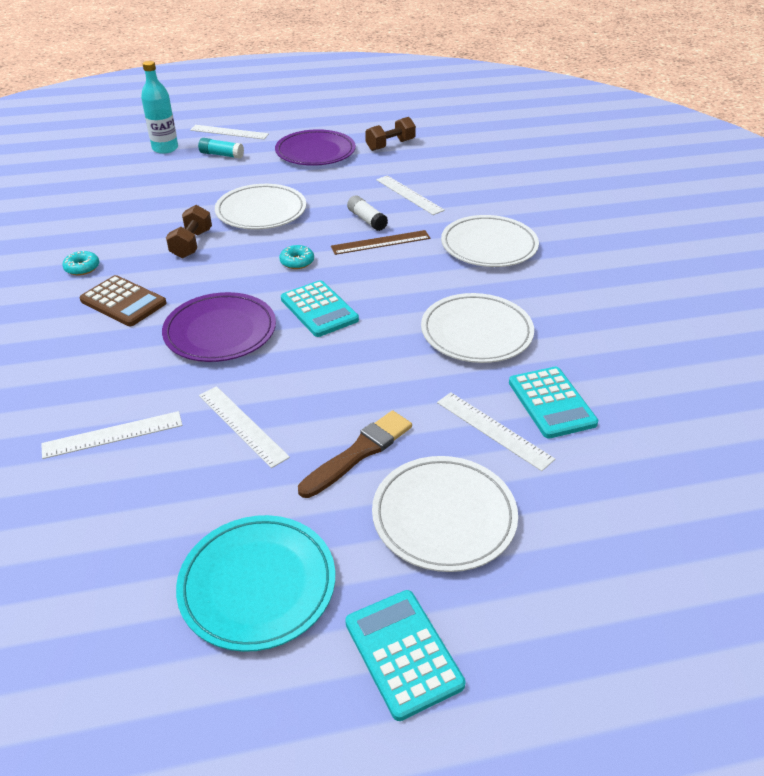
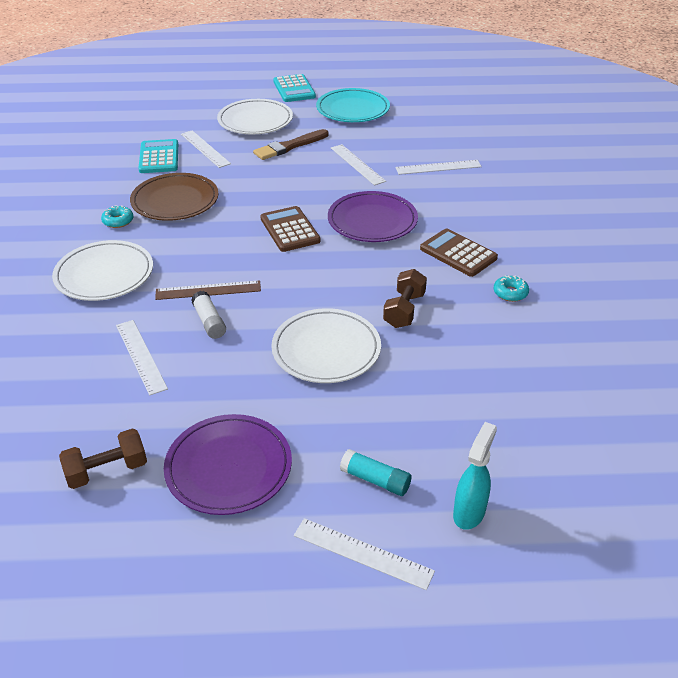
camera: 170 degrees left, 0 degrees up
(165, 148) = (469, 512): turquoise bottle -> turquoise spray bottle
(297, 262) = (298, 277): turquoise donut -> turquoise donut (118, 221)
(319, 309) = (290, 230): turquoise calculator -> brown calculator
(476, 332) = (175, 201): white plate -> brown plate

